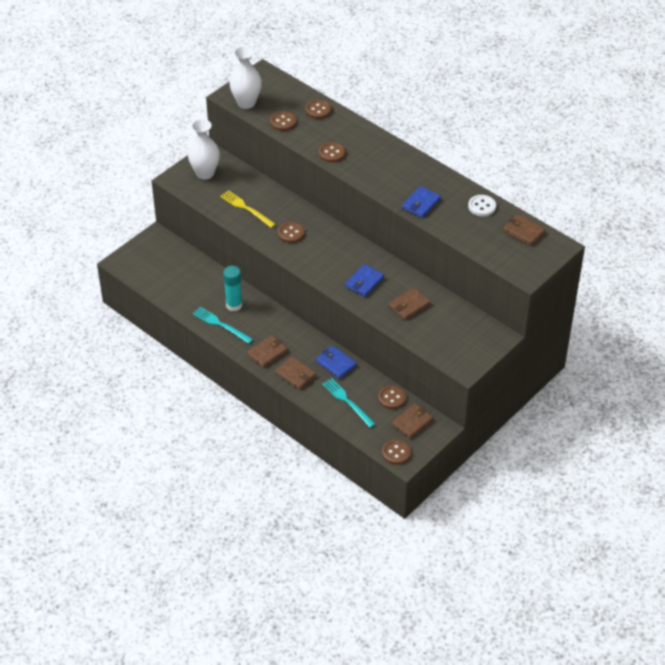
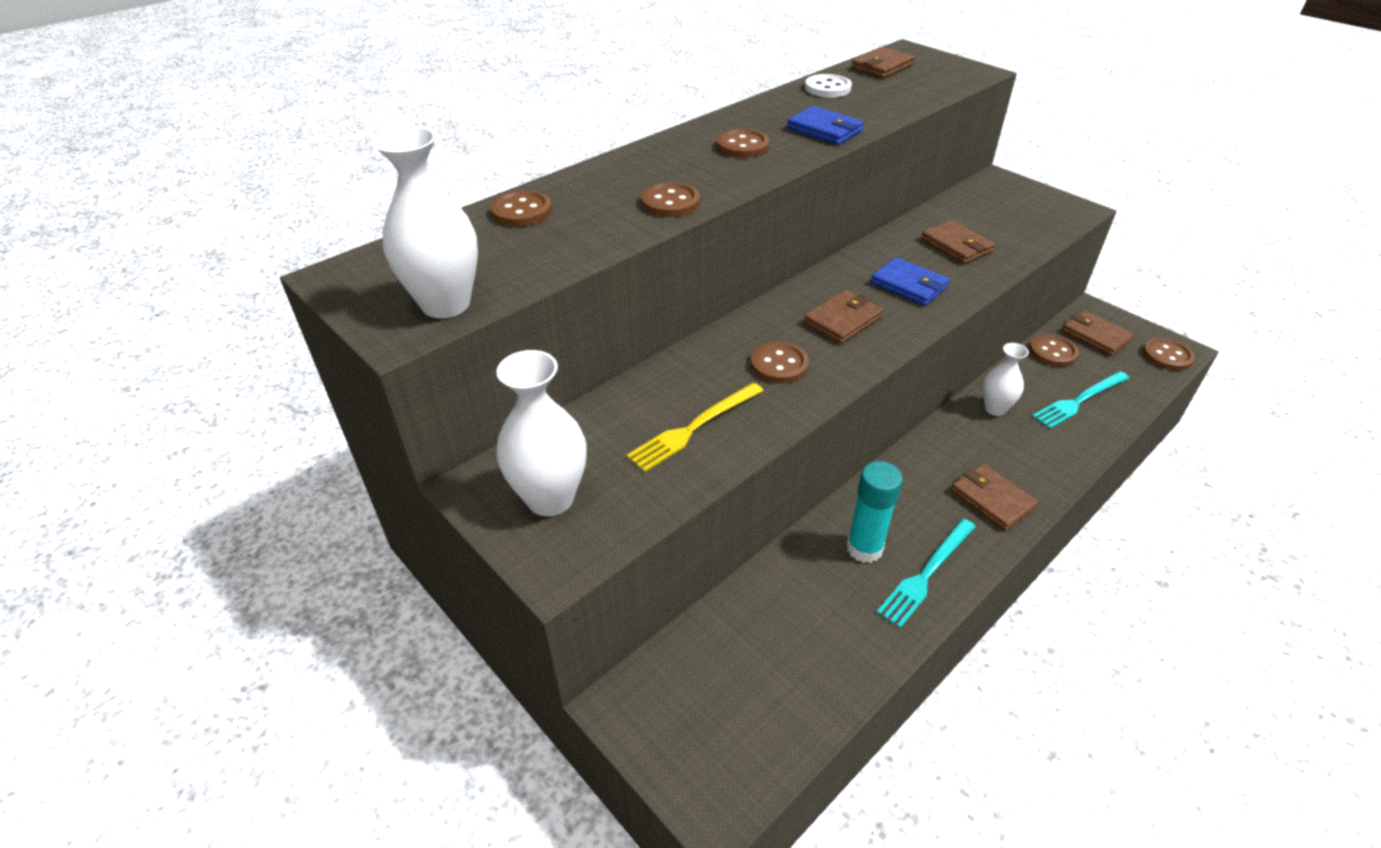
camera: 85 degrees left, 5 degrees down
(283, 122) = (544, 255): brown button -> brown button (742, 146)
(295, 375) = (1038, 462): brown wallet -> brown wallet (842, 320)
(336, 364) = (995, 409): blue wallet -> white vase

